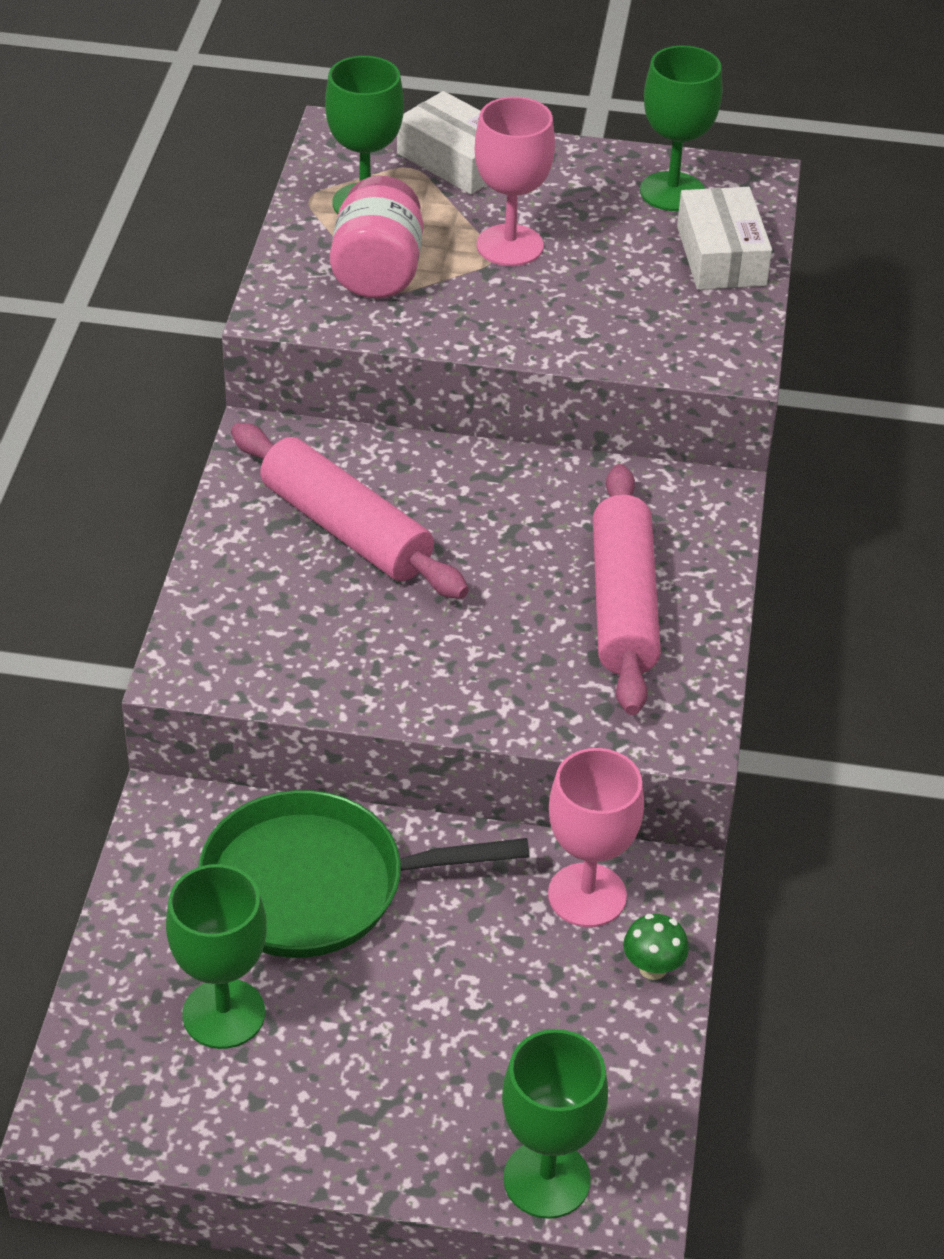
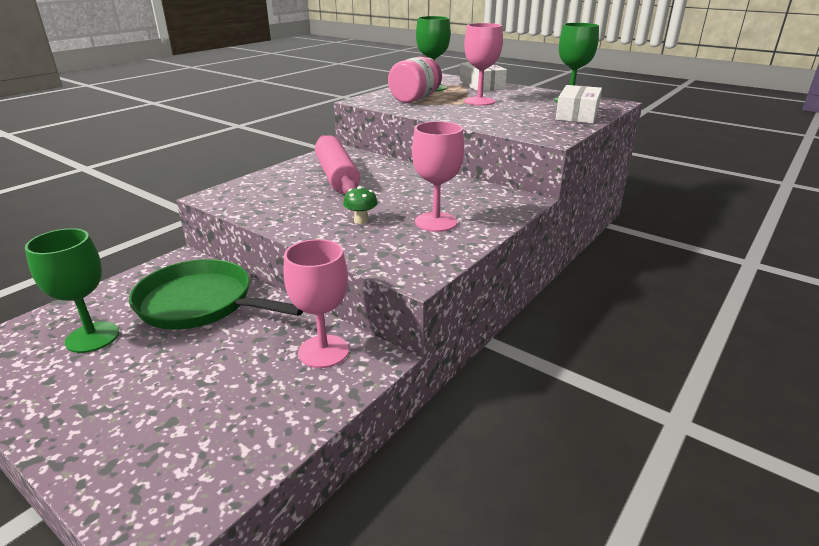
camera: 30 degrees right, 15 degrees down
(546, 1179) = (125, 493): green goblet -> none
(623, 604) = (436, 222): pink rolling pin -> pink goblet
(652, 968) = (322, 399): green mushroom -> green mushroom (361, 220)

